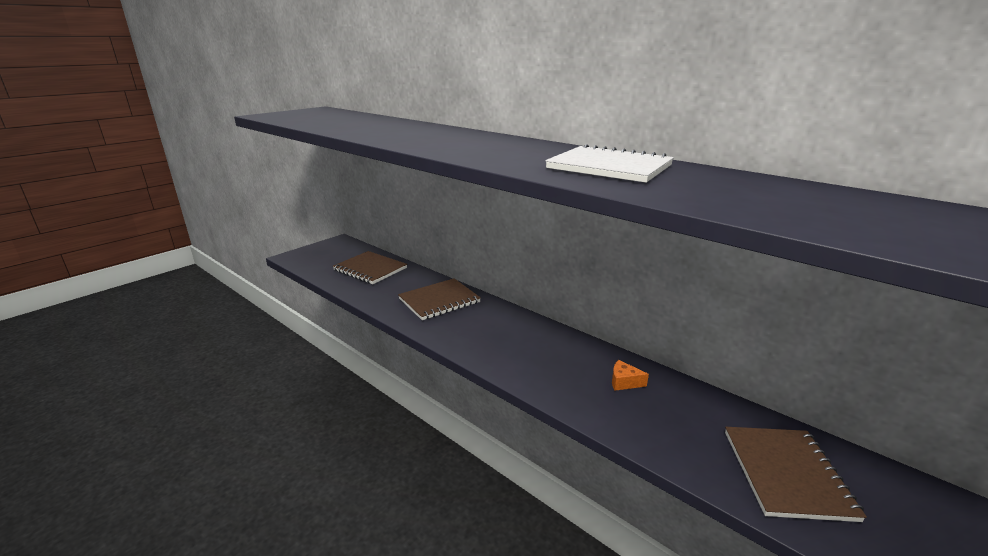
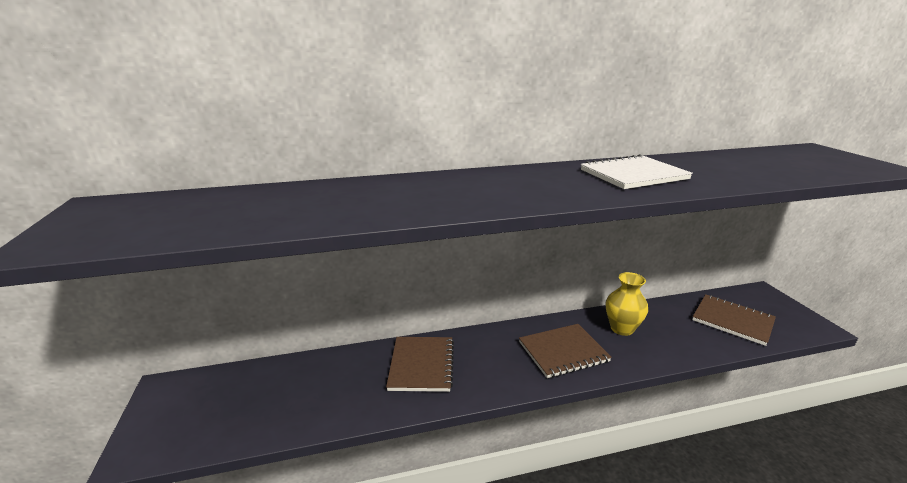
camera: 55 degrees left, 0 degrees up
(370, 269) = (287, 388): brown notebook -> brown notebook (563, 352)
(624, 382) = (622, 328): orange cheese -> yellow vase

